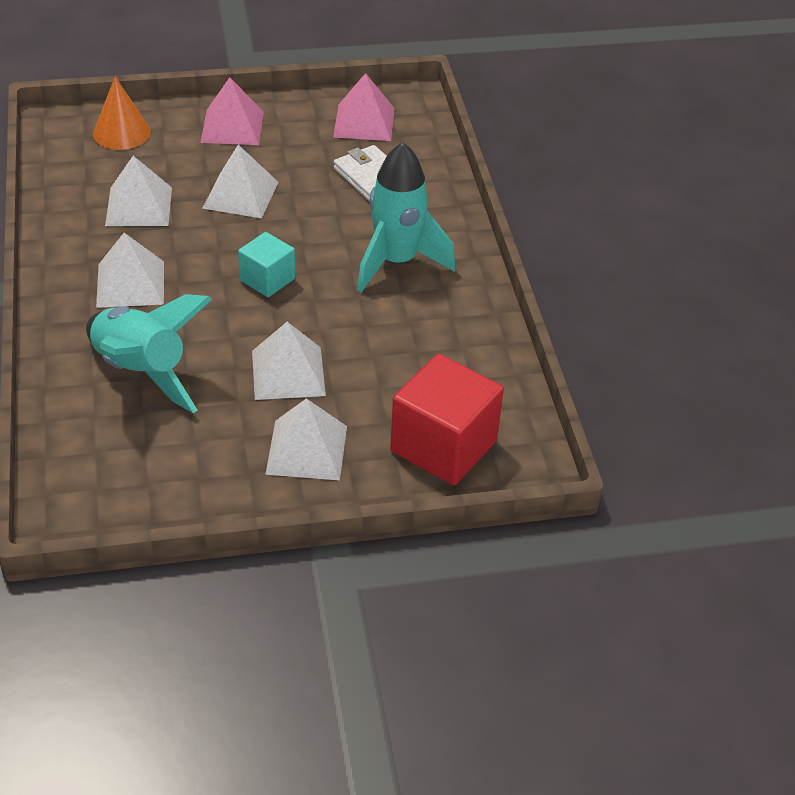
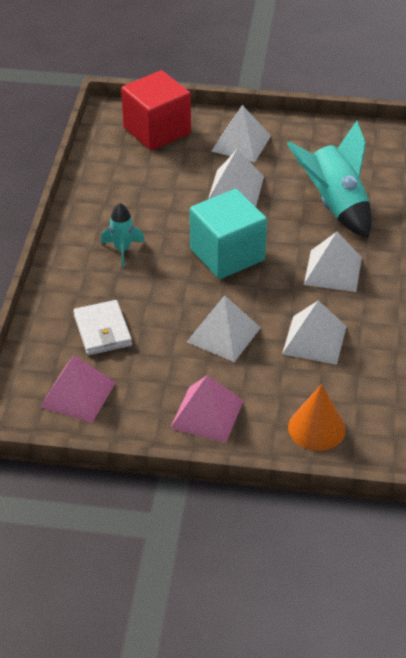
camera: 160 degrees left, 0 degrees up
(267, 280) = (227, 254): turquoise cube -> turquoise cube, size x1.76
(396, 262) = (122, 250): turquoise rocket -> turquoise rocket, size x0.53

